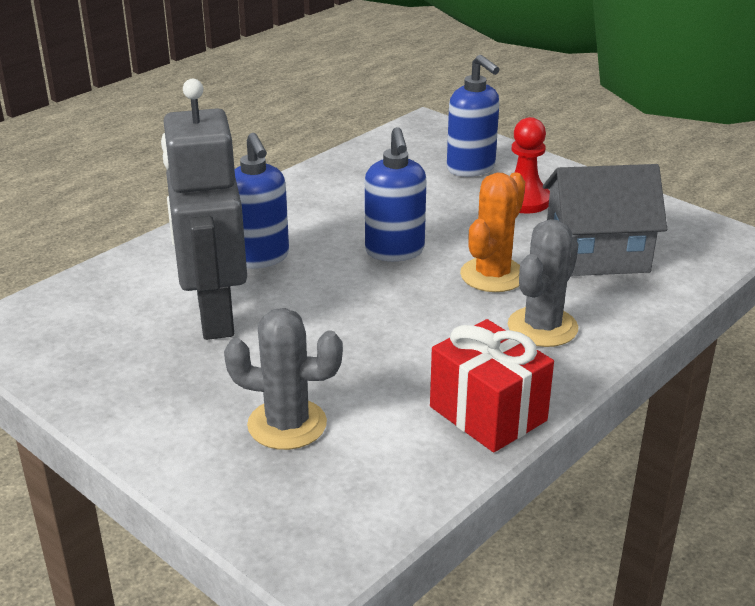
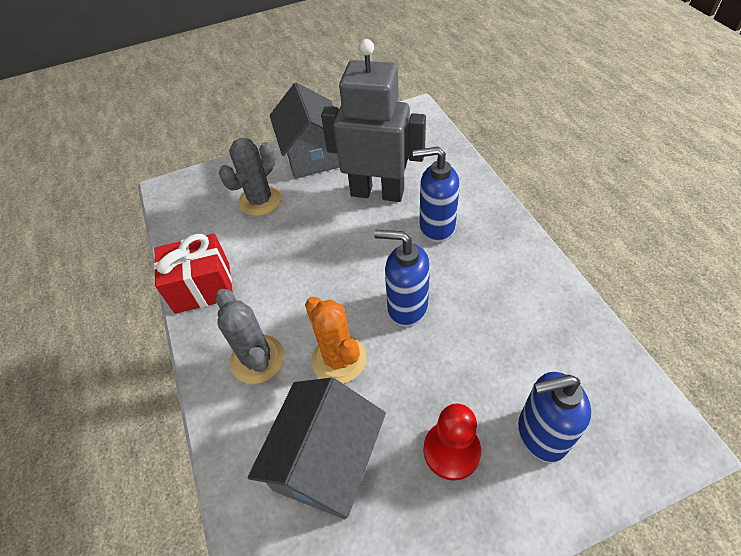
camera: 120 degrees right, 20 degrees up
(146, 405) = (313, 154): none -> grey house

